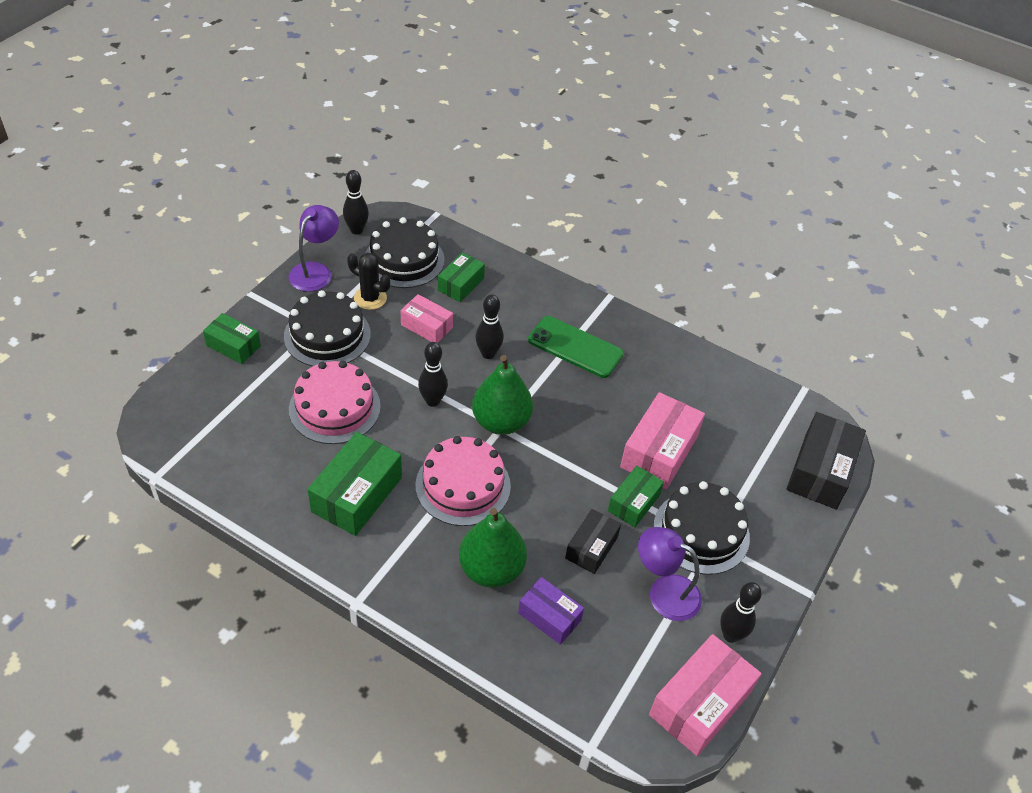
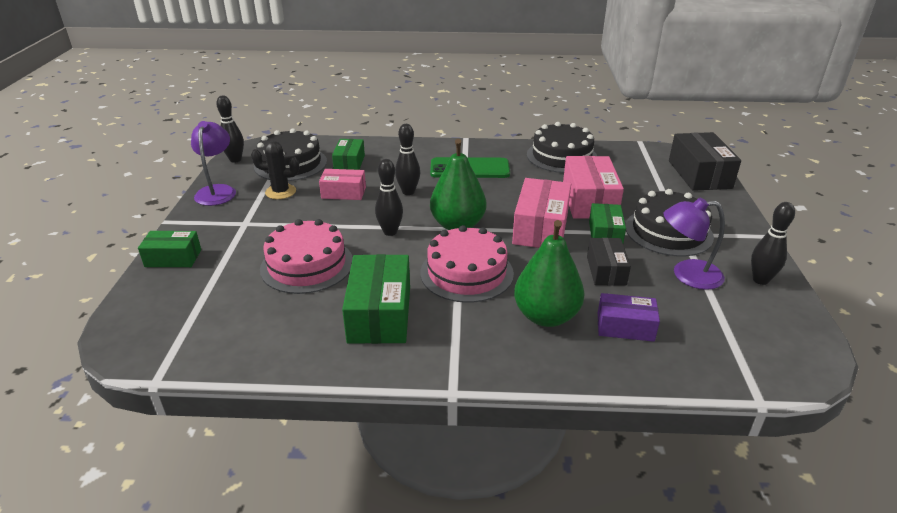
camera: 25 degrees left, 15 degrees down
(327, 335) = (260, 224): black cake -> black cake (561, 156)
(700, 703) = (795, 331): pink box -> pink box (541, 228)

